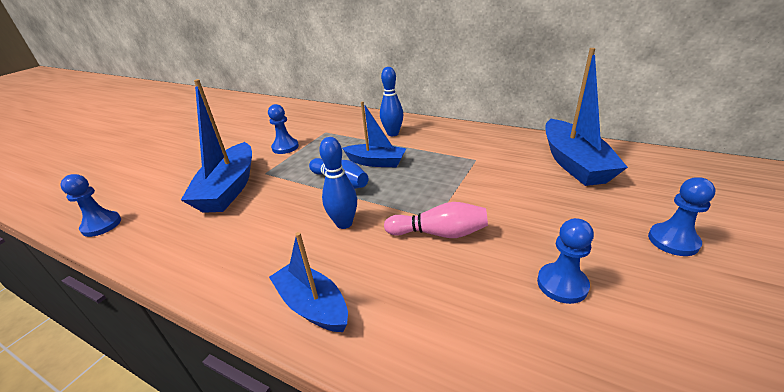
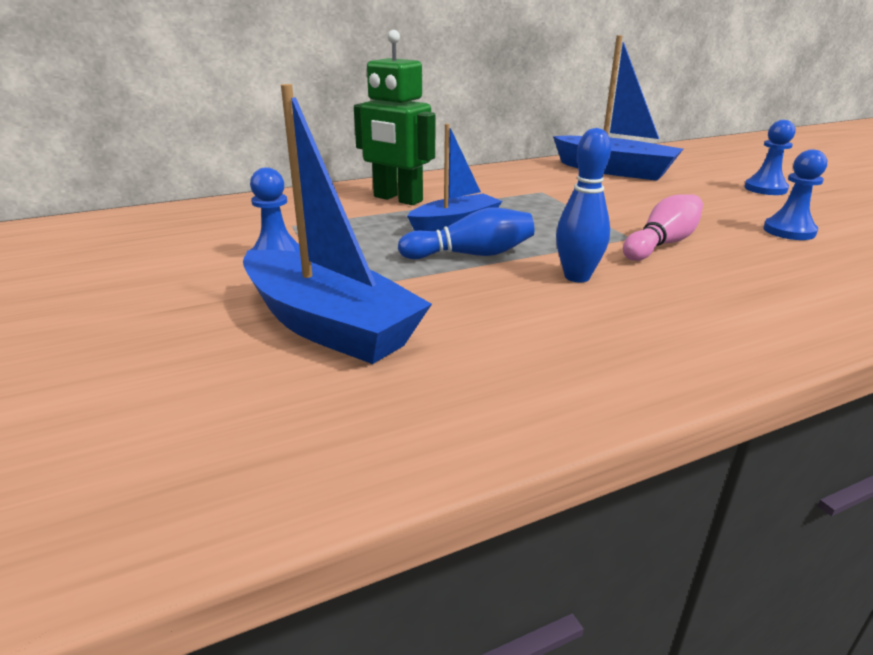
camera: 55 degrees left, 5 degrees down
(101, 225) = (202, 497): blue pawn -> none
(312, 305) = (730, 333): blue boat -> none
(393, 133) = (397, 199): blue bowling pin -> green robot

